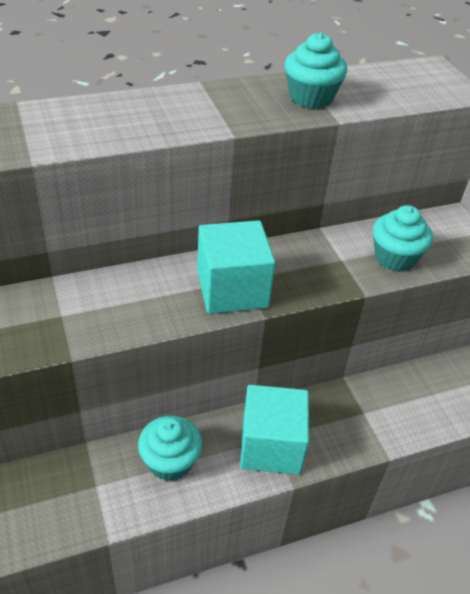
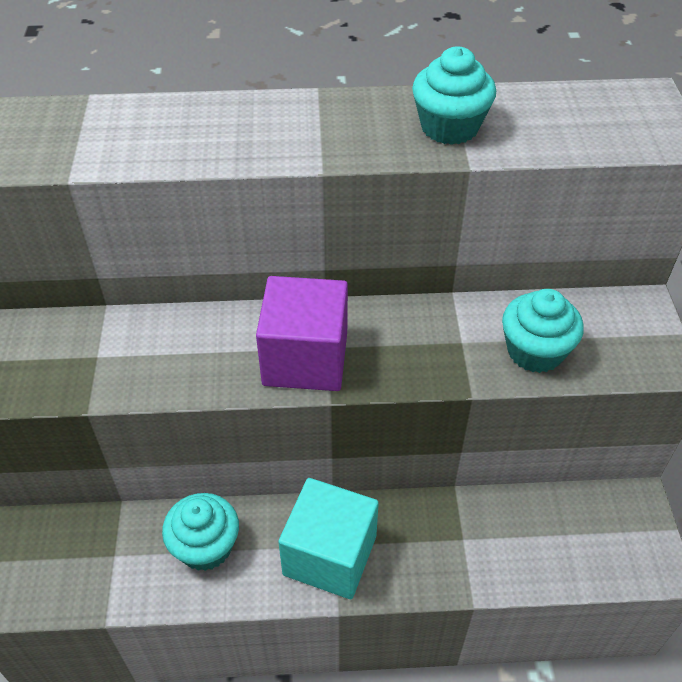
camera: 20 degrees right, 5 degrees up
(232, 289) = (305, 358): turquoise cube -> purple cube

